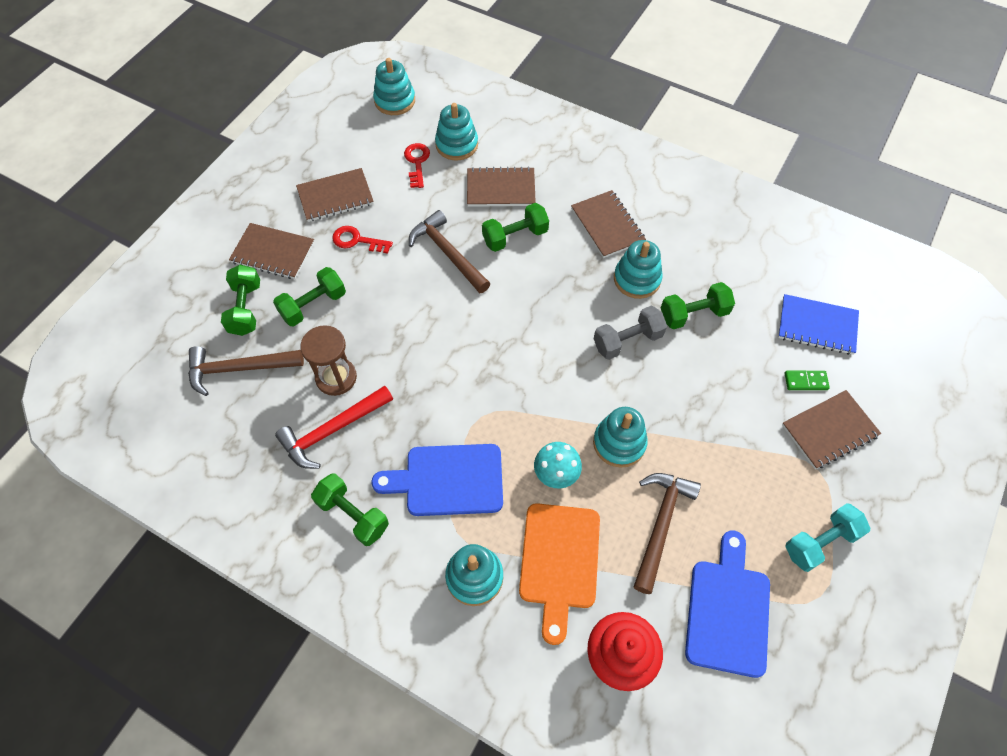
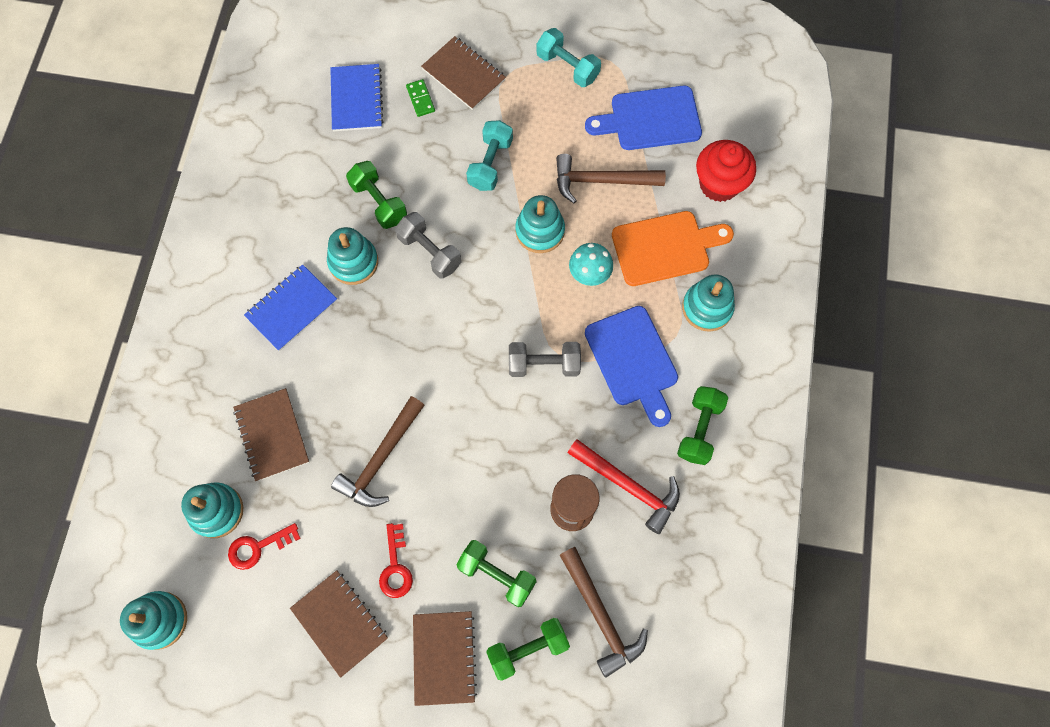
camera: 110 degrees left, 10 degrees up
(477, 400) = (544, 364): none -> grey dumbbell
(515, 236) = (336, 397): green dumbbell -> none
(607, 225) = (292, 309): brown notebook -> blue notebook
(711, 422) = (490, 164): none -> turquoise dumbbell

